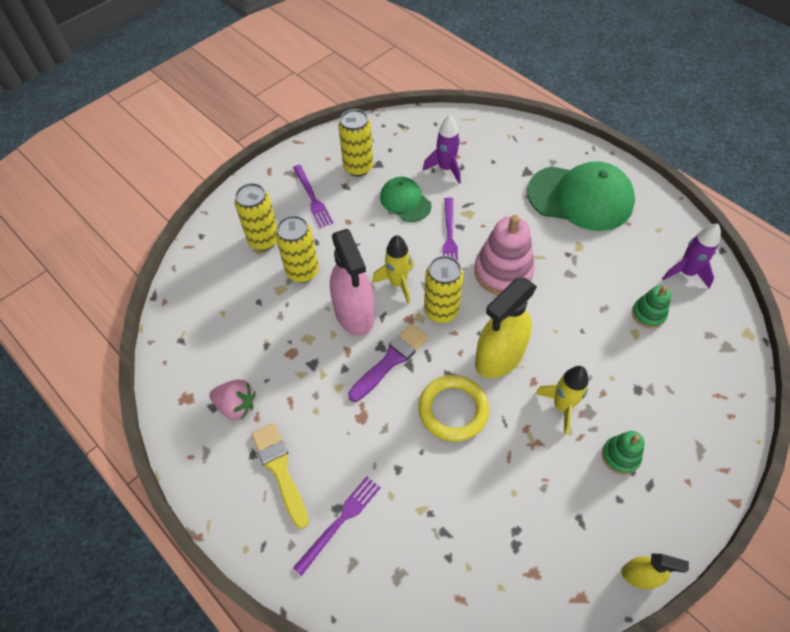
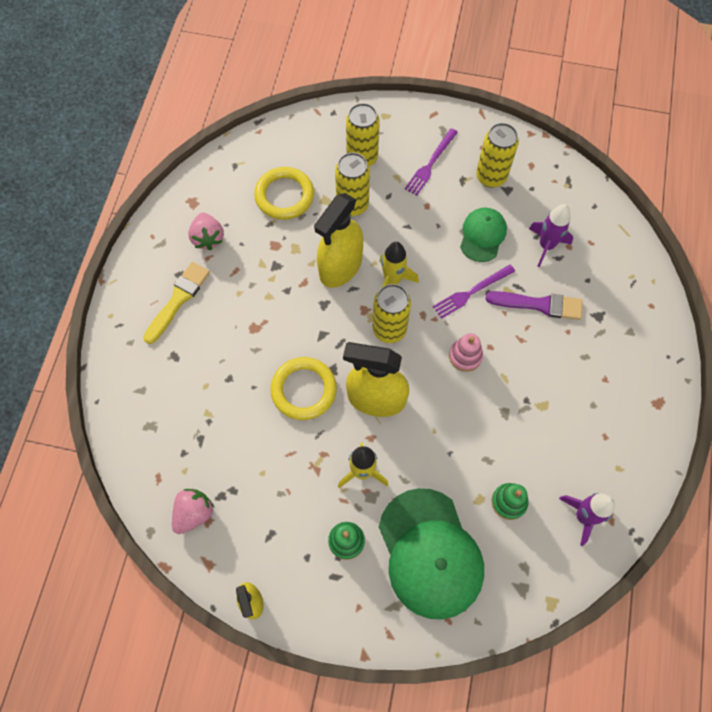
camera: 55 degrees right, 10 degrees up
(248, 317) = (284, 196): none -> yellow ring
(340, 521) = (165, 363): purple fork -> none
(354, 313) = (340, 266): pink spray bottle -> yellow spray bottle
(390, 360) = (316, 319): purple brush -> purple brush (539, 305)
(503, 272) = (465, 356): pink stacking toy -> pink stacking toy, size x0.55
(519, 582) = (194, 513): none -> pink strawberry
(580, 198) = (603, 379): green cap -> green cap (430, 553)

